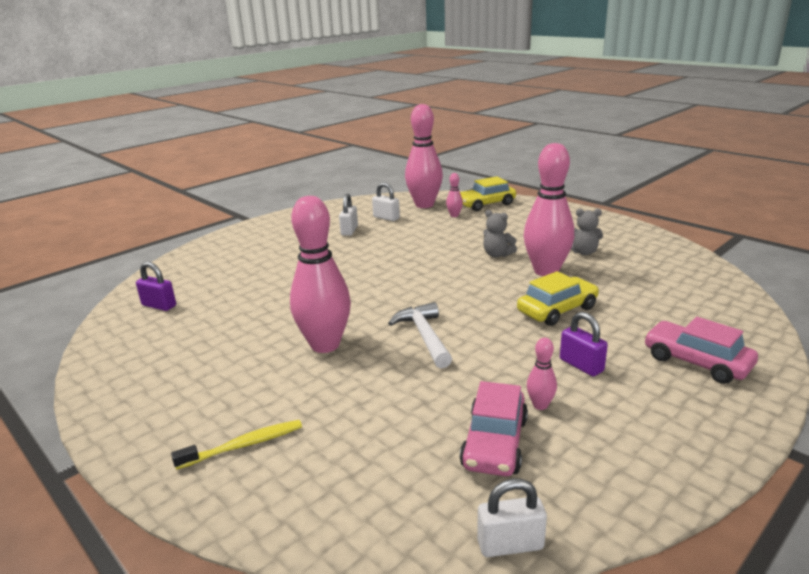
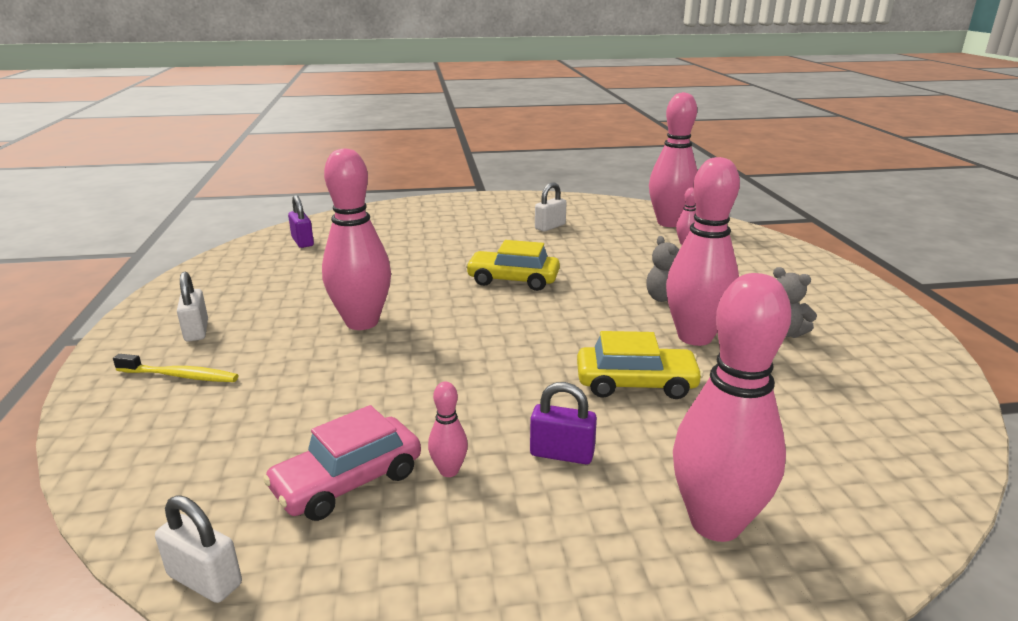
camera: 35 degrees right, 0 degrees up
(386, 218) = (606, 225): white padlock -> white padlock (196, 331)
(424, 336) = (454, 351): white hammer -> none
(486, 204) = (743, 242): yellow car -> yellow car (513, 280)
(581, 365) = (562, 454): purple padlock -> purple padlock turned 75 degrees counterclockwise
(696, 362) = (715, 523): pink car -> pink bowling pin

